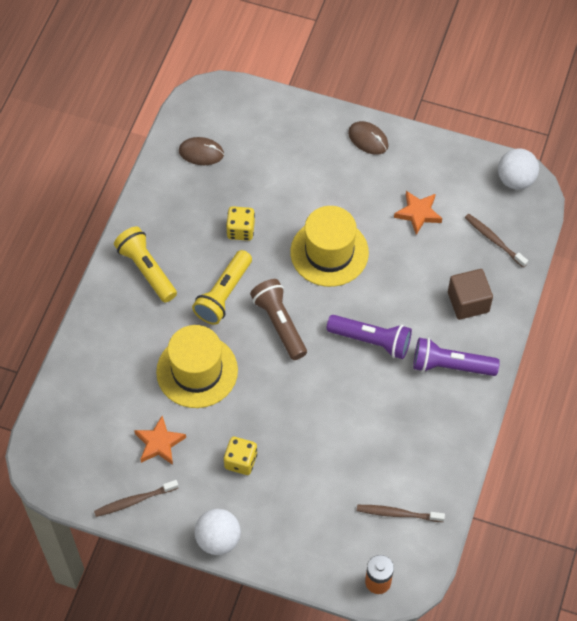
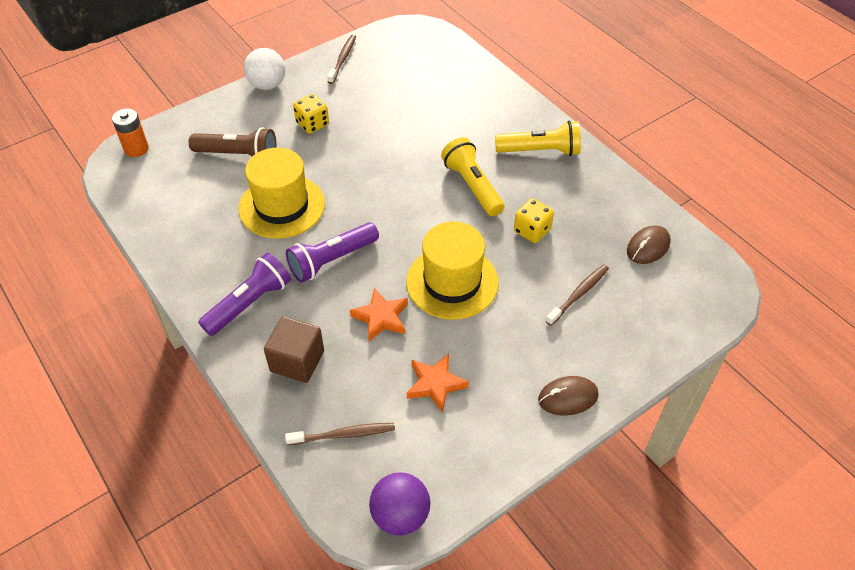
camera: 125 degrees right, 10 degrees down
(159, 443) = (373, 90): orange star -> orange star (381, 318)
(197, 371) = (414, 136): yellow hat -> yellow hat (282, 206)
(279, 324) = (409, 207): brown flashlight -> brown flashlight (238, 155)
(398, 513) = (169, 189): brown toothbrush -> brown toothbrush (578, 294)
(515, 180) = (400, 515): white ball -> purple ball

